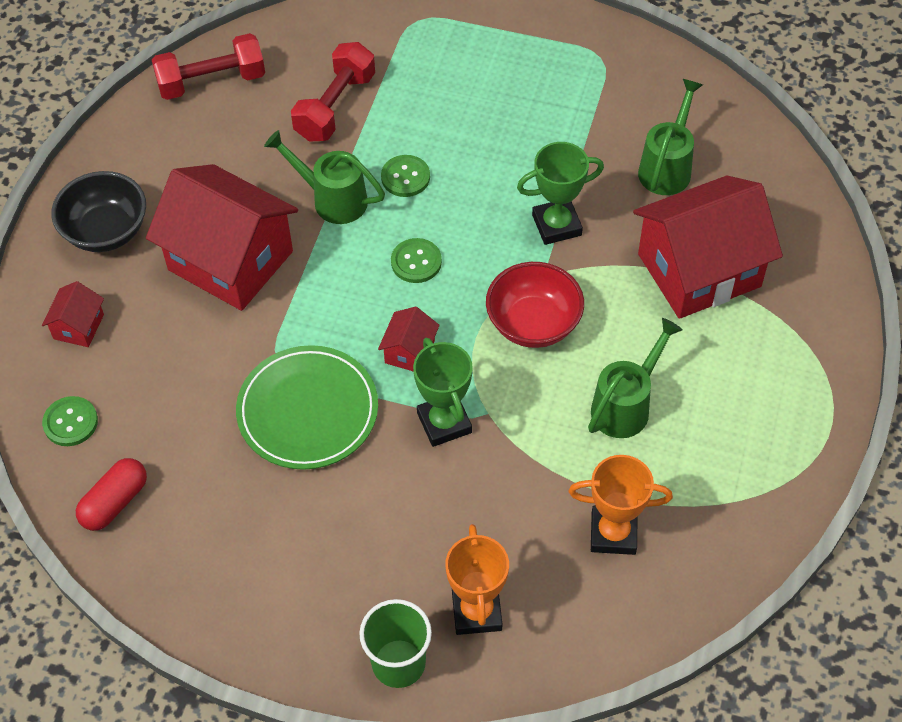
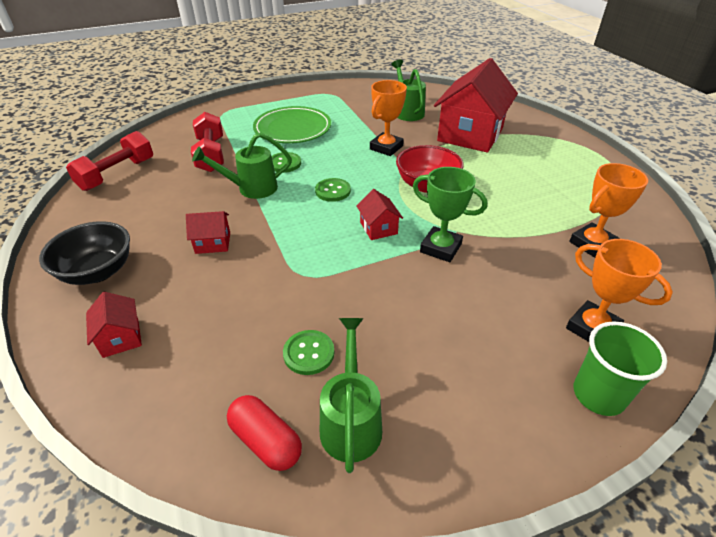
camera: 40 degrees left, 15 degrees down
(70, 422) = (169, 407): green button -> green button (309, 353)
(115, 502) = (266, 441): red capsule -> red capsule turned 45 degrees counterclockwise
(230, 260) = (213, 243): red house -> red house, size x0.43
(308, 411) = (353, 289): green plate -> green plate (292, 128)
(556, 225) = (386, 147): green trophy -> orange trophy
(626, 405) = (515, 192): green watering can -> green watering can (351, 421)

